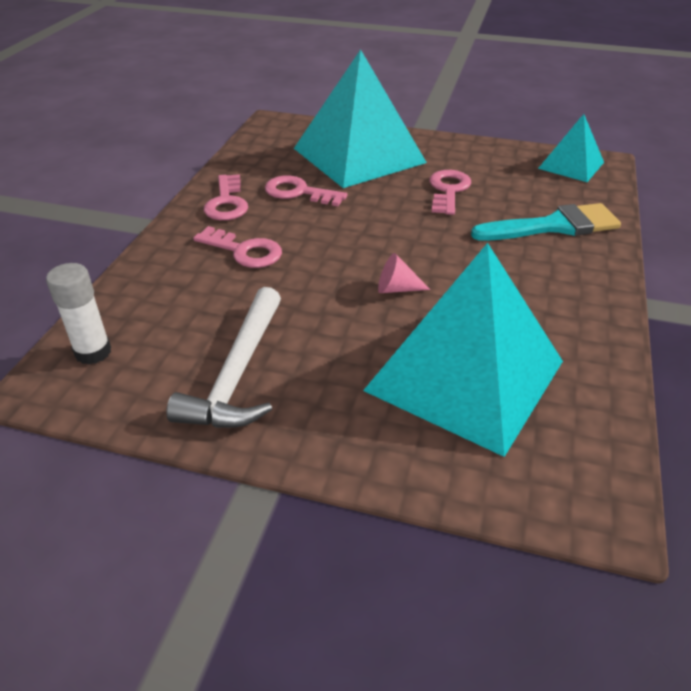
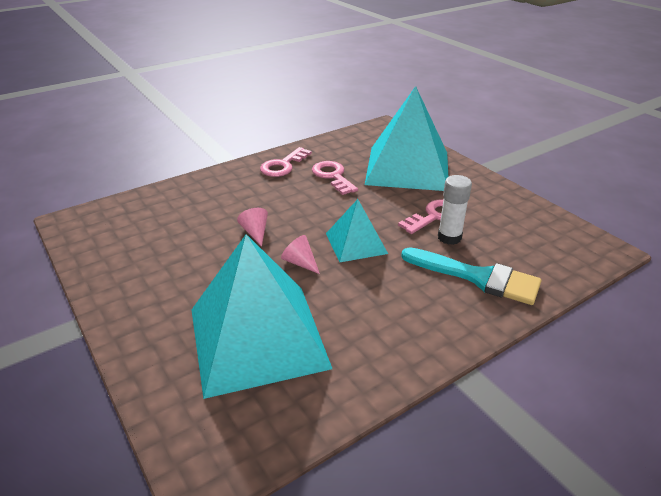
camera: 40 degrees right, 5 degrees down
(93, 352) = (109, 215): white glue stick -> white glue stick (449, 237)
(237, 374) = (149, 262): white hammer -> none
(244, 251) = (251, 197): pink key -> none
(307, 283) = (255, 232): none -> pink cone
(571, 165) = (569, 240): turquoise pyramid -> turquoise pyramid (356, 243)

